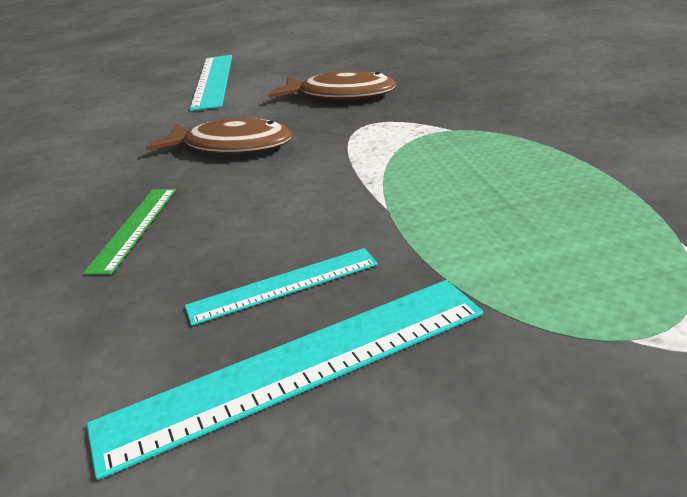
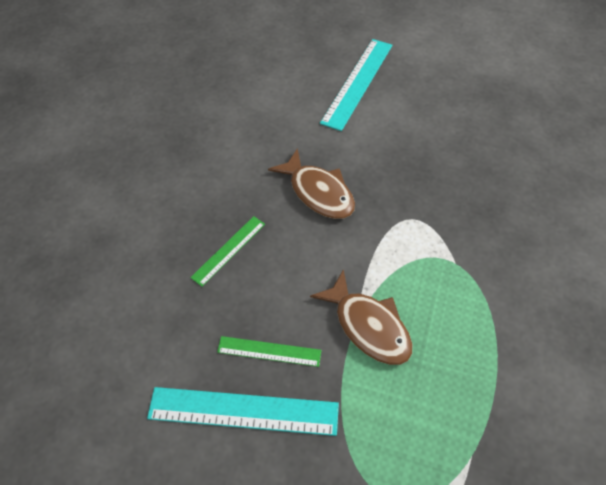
camera: 30 degrees right, 25 degrees up
(283, 285) = (269, 351): turquoise ruler -> green ruler
(341, 95) = (423, 166): brown fish -> brown fish (368, 326)

